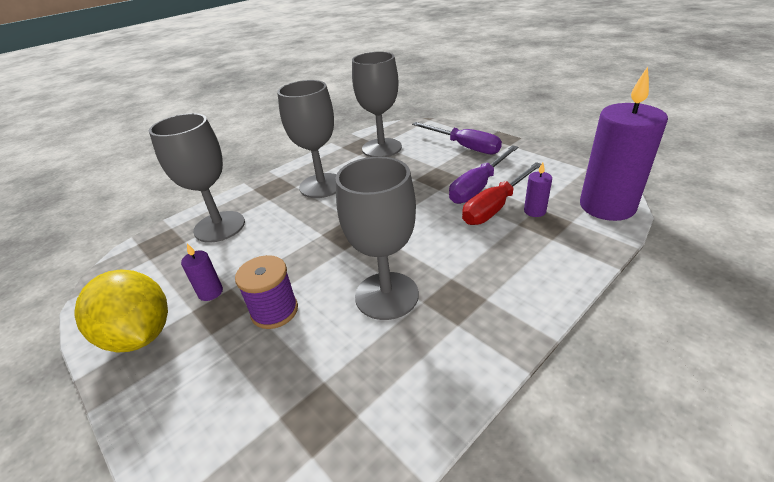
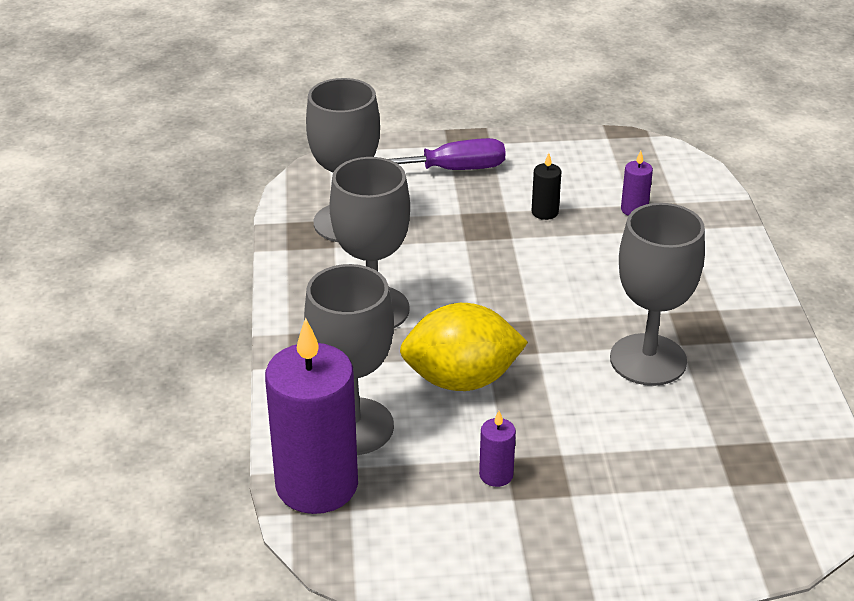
camera: 55 degrees left, 0 degrees up
(140, 335) = (512, 548): yellow lemon -> yellow lemon (461, 380)
(274, 311) = (586, 439): purple spool -> none
(478, 187) = (545, 212): purple screwdriver -> black candle
(495, 206) = (595, 225): red screwdriver -> none
(607, 206) = (680, 171): purple candle -> purple candle (317, 485)

